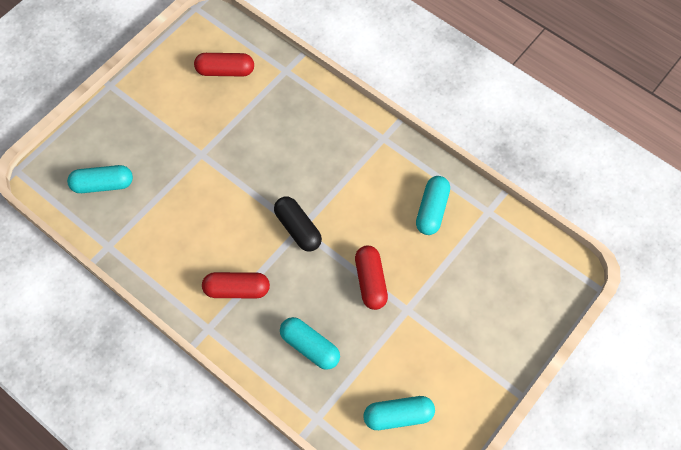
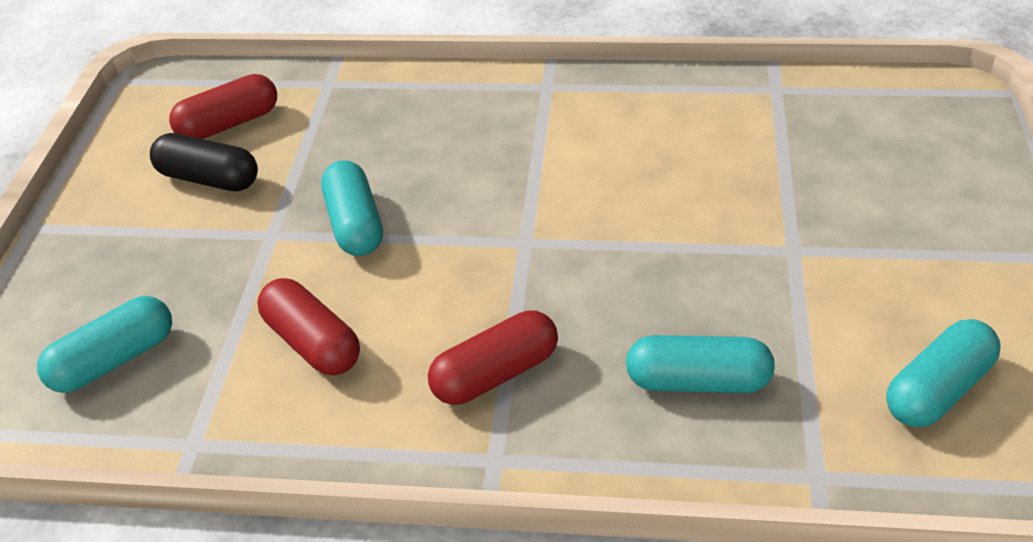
camera: 30 degrees left, 20 degrees down
(298, 228) = (522, 243): black capsule -> black capsule (209, 179)
(370, 281) = (702, 246): red capsule -> red capsule (312, 342)
(432, 210) = (700, 124): turquoise capsule -> turquoise capsule (355, 224)

